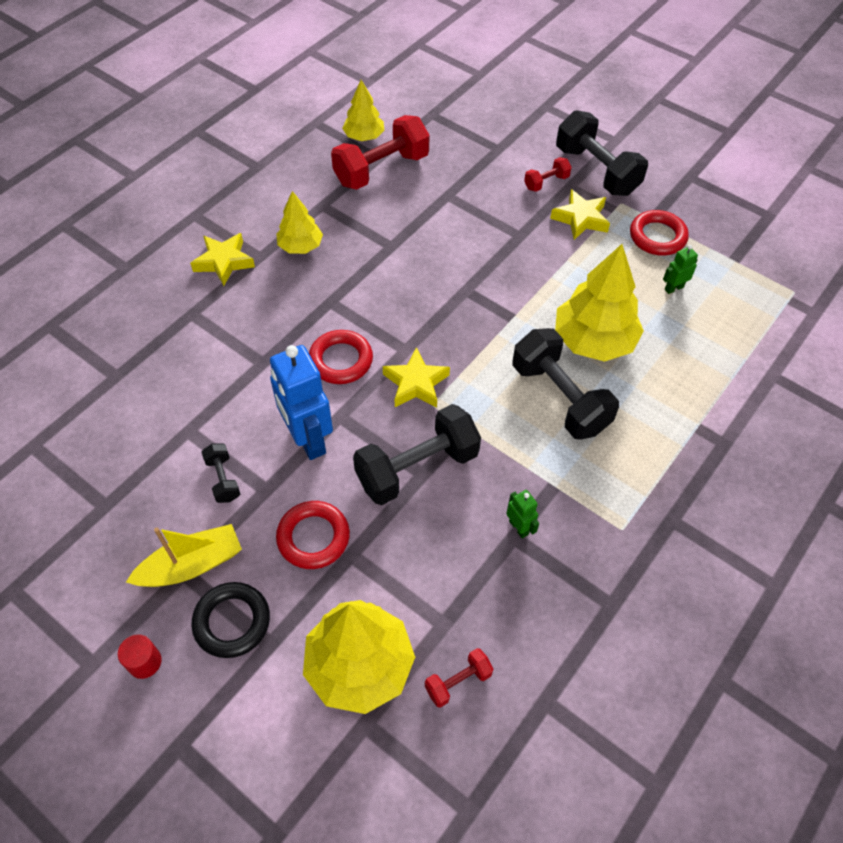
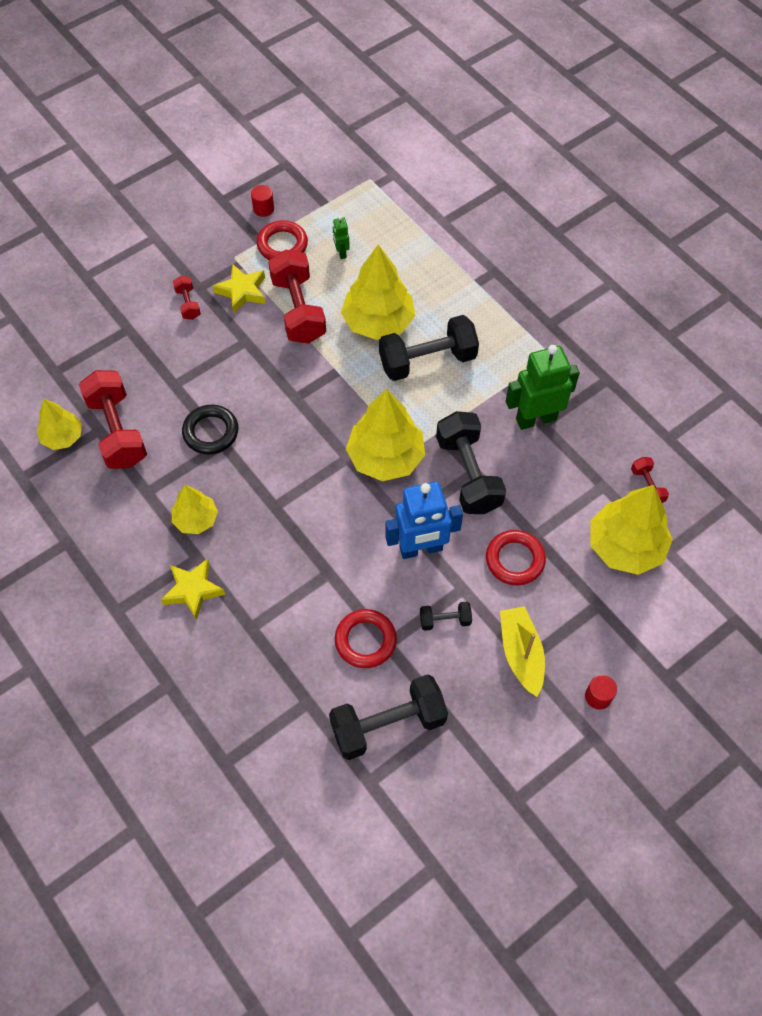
camera: 75 degrees left, 5 degrees up
(232, 622) = (576, 629): black ring -> black ring (211, 432)
(341, 360) = (344, 509): red ring -> red ring (365, 640)
(416, 383) = (385, 457): yellow star -> yellow tree
(519, 527) = (536, 419): green robot -> green robot, size x2.19
(578, 268) = (298, 310): none -> red dumbbell
(596, 171) = (188, 262): black dumbbell -> black dumbbell (388, 724)
(697, 211) = (263, 209): none -> red cylinder

